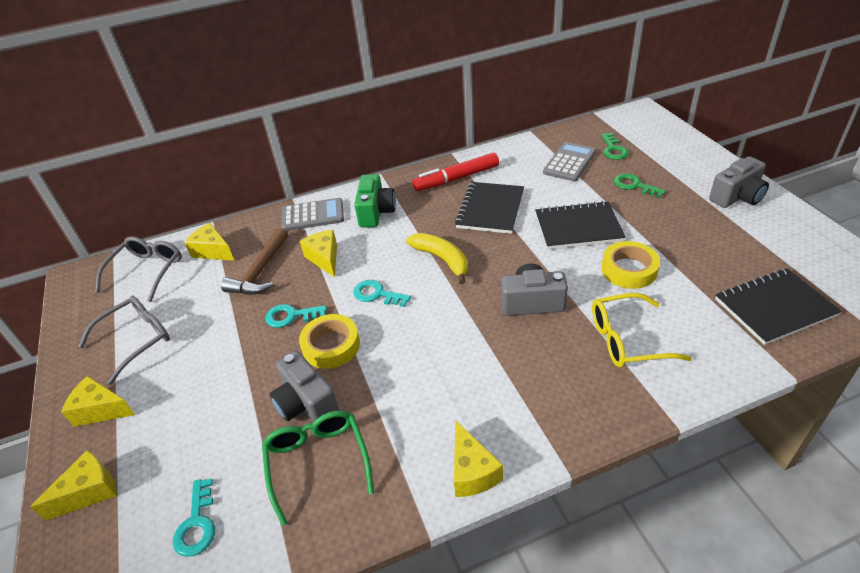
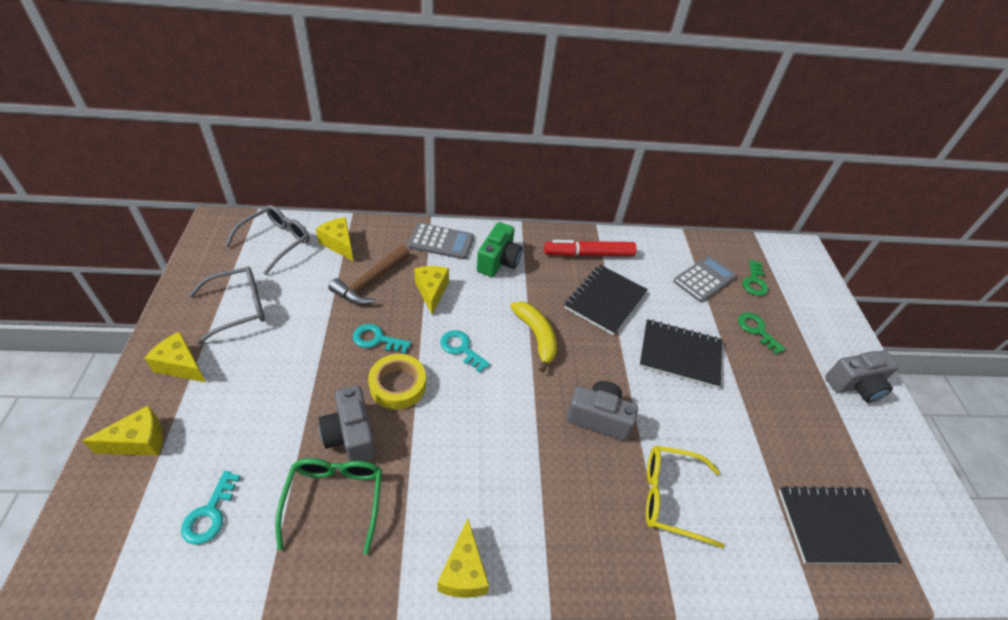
camera: 10 degrees right, 5 degrees up
(629, 269) = (708, 421): yellow tape -> none

